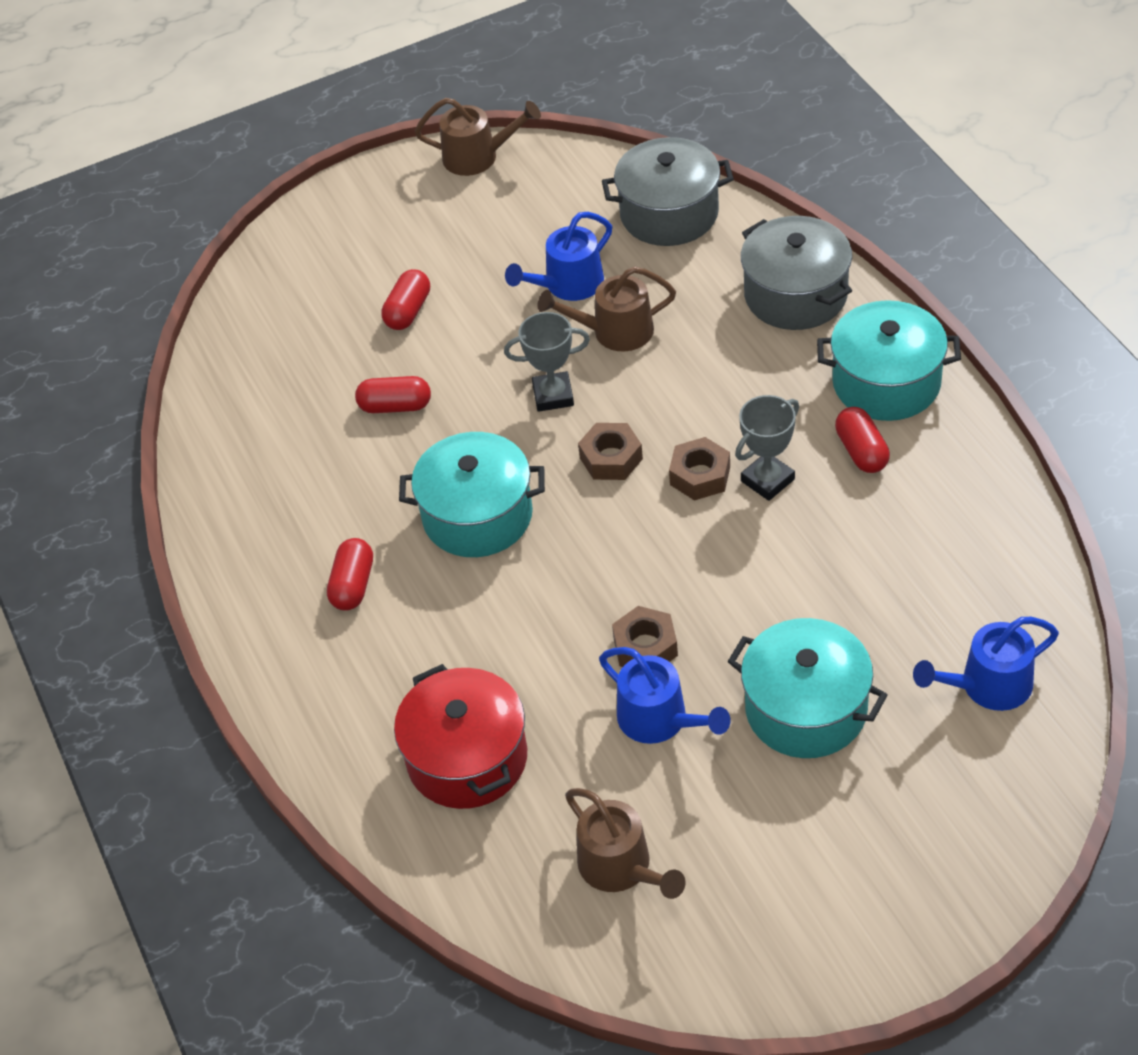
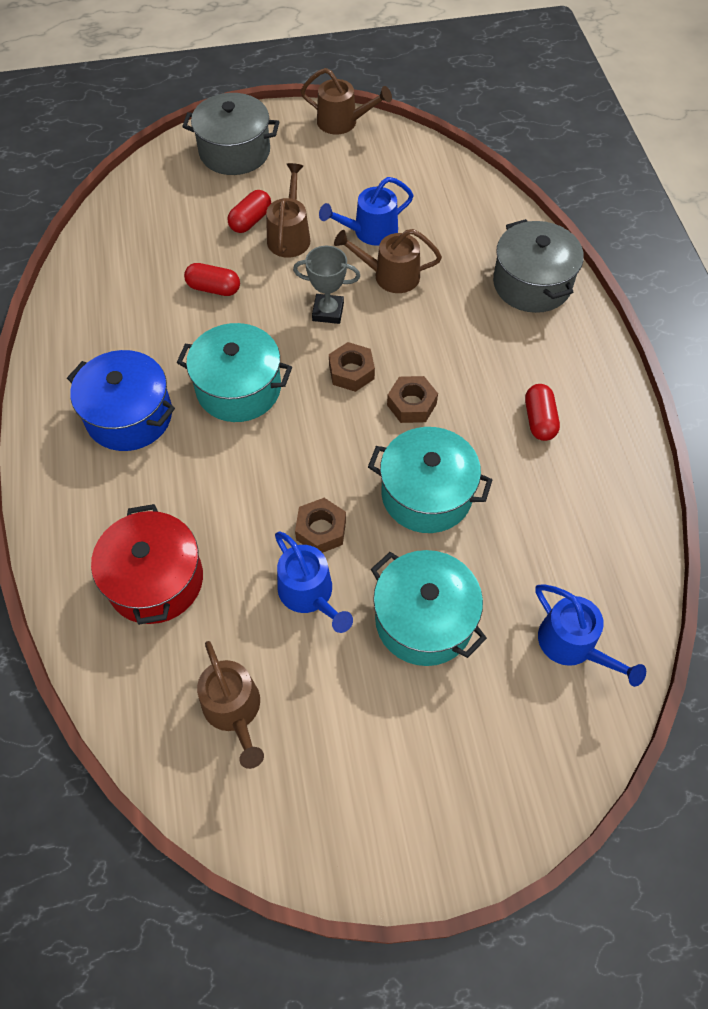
camera: 10 degrees right, 10 degrees up
(353, 585) = (129, 416): red capsule -> blue pot
(466, 317) = (289, 236): none -> brown watering can
(669, 213) = (461, 198): grey pot -> grey pot (234, 152)
(767, 480) = (460, 422): grey trophy -> none
(886, 382) = (576, 370): turquoise pot -> turquoise pot (426, 494)
(987, 686) = (573, 645): blue watering can -> blue watering can turned 120 degrees counterclockwise

